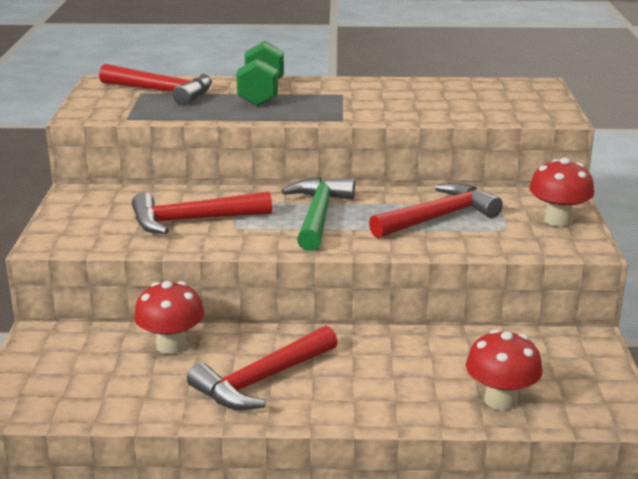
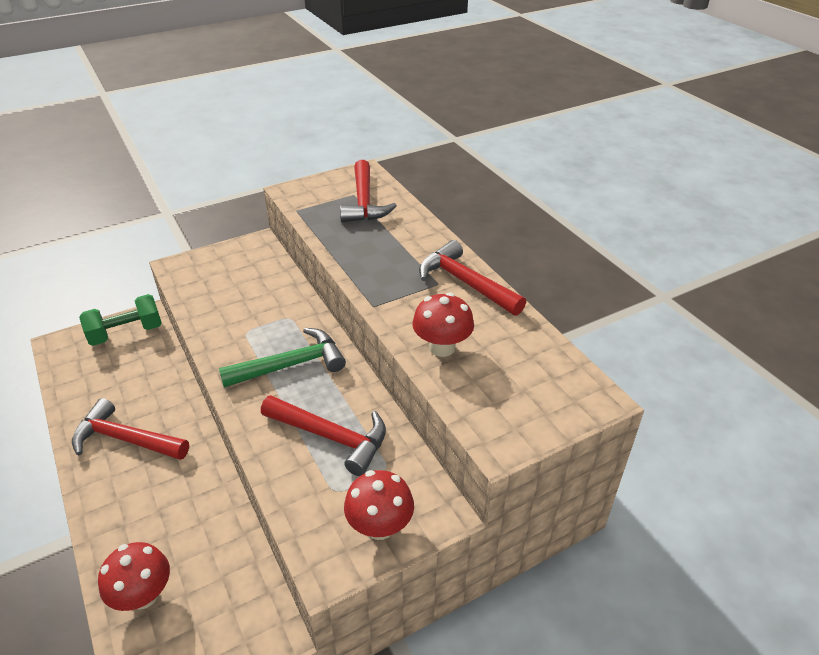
camera: 60 degrees right, 15 degrees up
(171, 345) = (155, 376): red mushroom -> red mushroom (442, 347)
(192, 221) = (243, 308): red hammer -> red hammer (465, 283)
(261, 94) = (399, 244): green dumbbell -> green dumbbell (126, 333)

